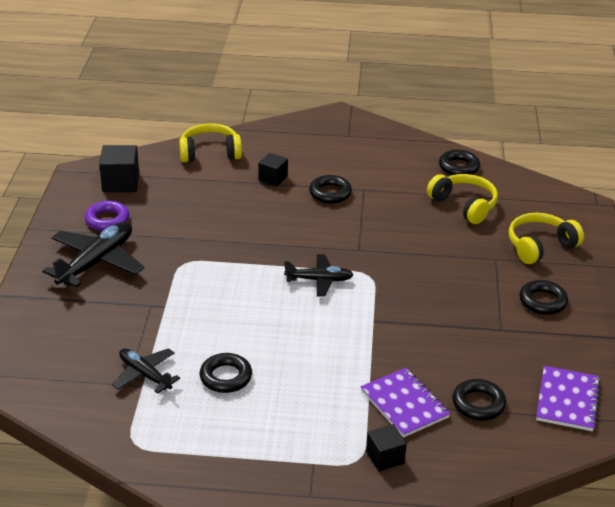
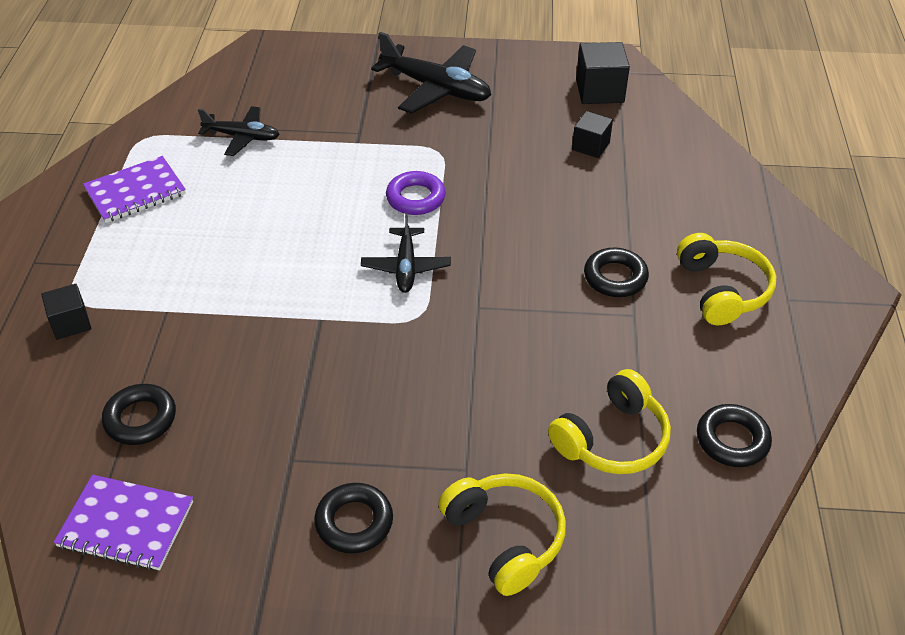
camera: 90 degrees right, 10 degrees up
(107, 220) = (519, 88): purple ring -> purple ring (415, 198)
(145, 375) = (242, 137): black plane -> black plane turned 60 degrees clockwise
(210, 152) = (691, 158): yellow headphones -> yellow headphones (722, 290)
(226, 377) = (229, 193): black ring -> none
(273, 178) = (641, 219): black cube -> black cube (590, 146)
(404, 404) = (155, 344): purple notebook -> purple notebook (135, 192)

